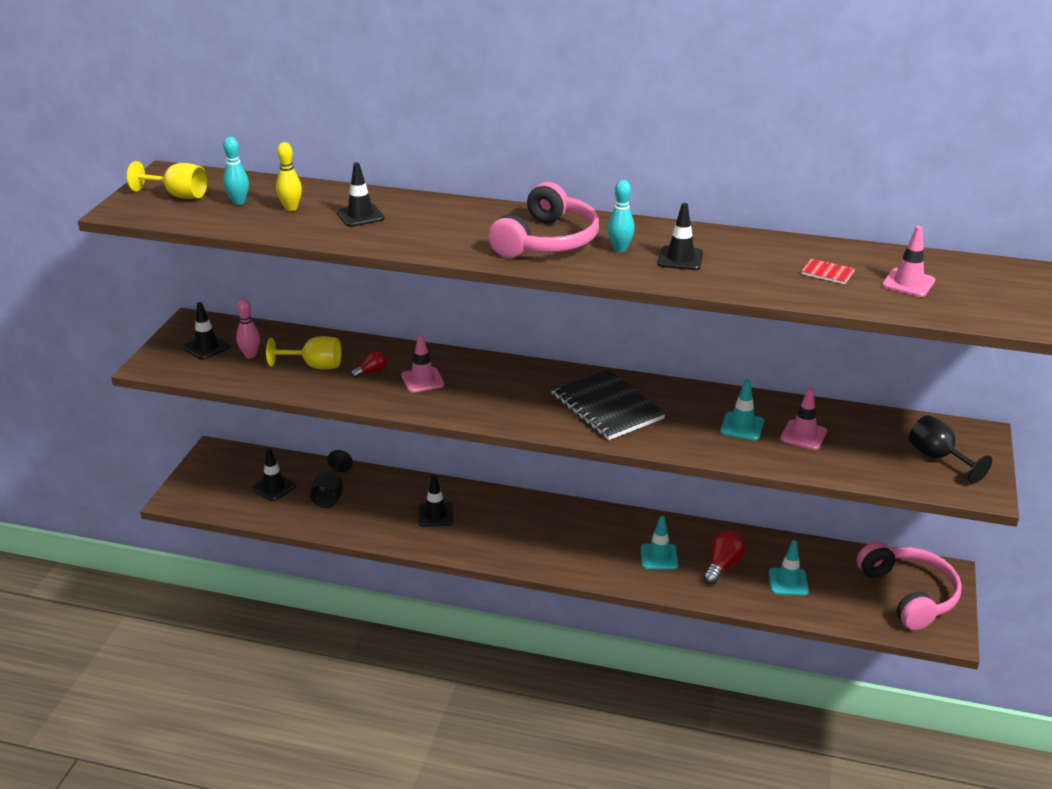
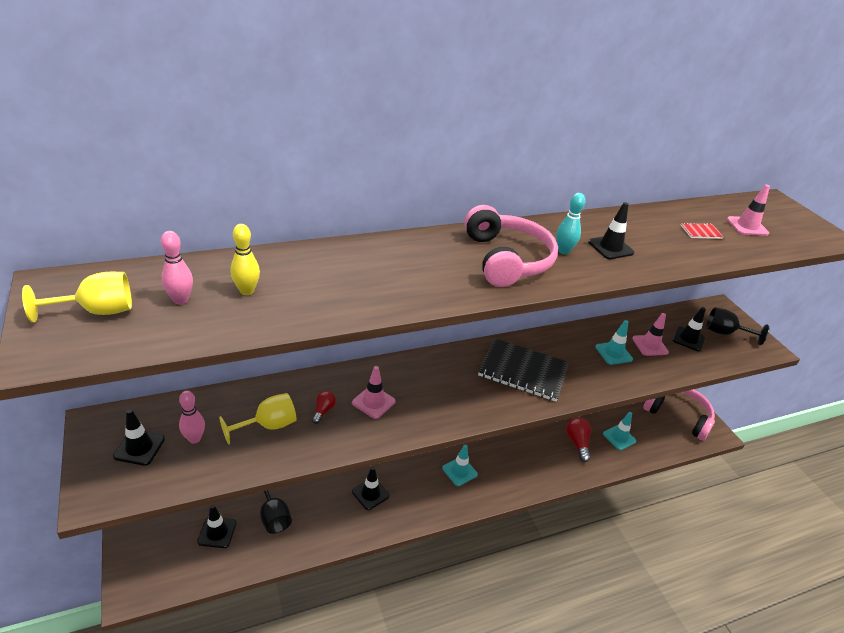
camera: 40 degrees left, 5 degrees up
(238, 202) = (180, 300): turquoise bowling pin -> pink bowling pin
(360, 216) = (325, 279): black traffic cone -> black traffic cone (688, 339)
(659, 557) = (539, 455): turquoise traffic cone -> turquoise traffic cone (459, 471)

